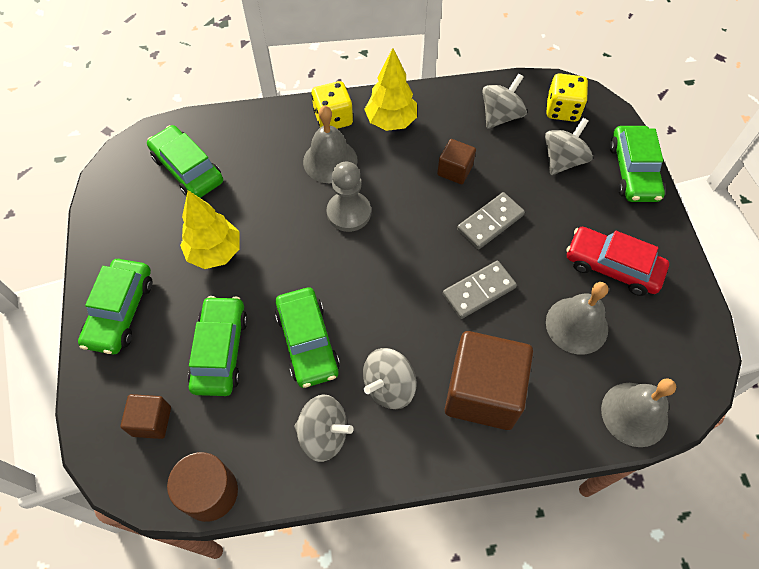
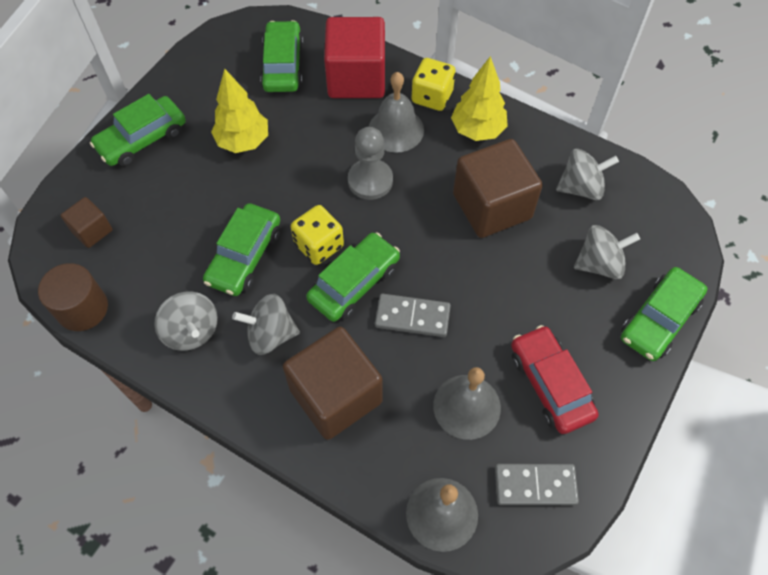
camera: 40 degrees right, 0 degrees up
(220, 351) = (180, 216): green car -> green car (354, 283)
(260, 141) = (356, 78): none -> red cube
(455, 170) = (492, 206): brown cube -> brown cube, size x2.01
(490, 222) = (479, 269): grey domino -> grey domino (535, 485)
(562, 110) = (646, 220): yellow dice -> yellow dice (319, 245)

